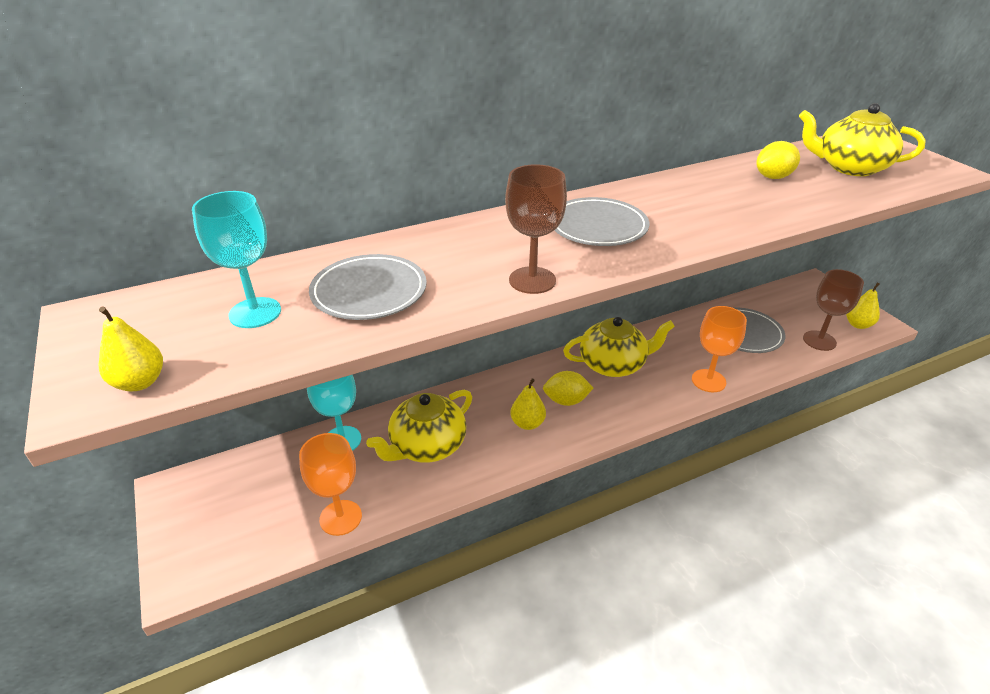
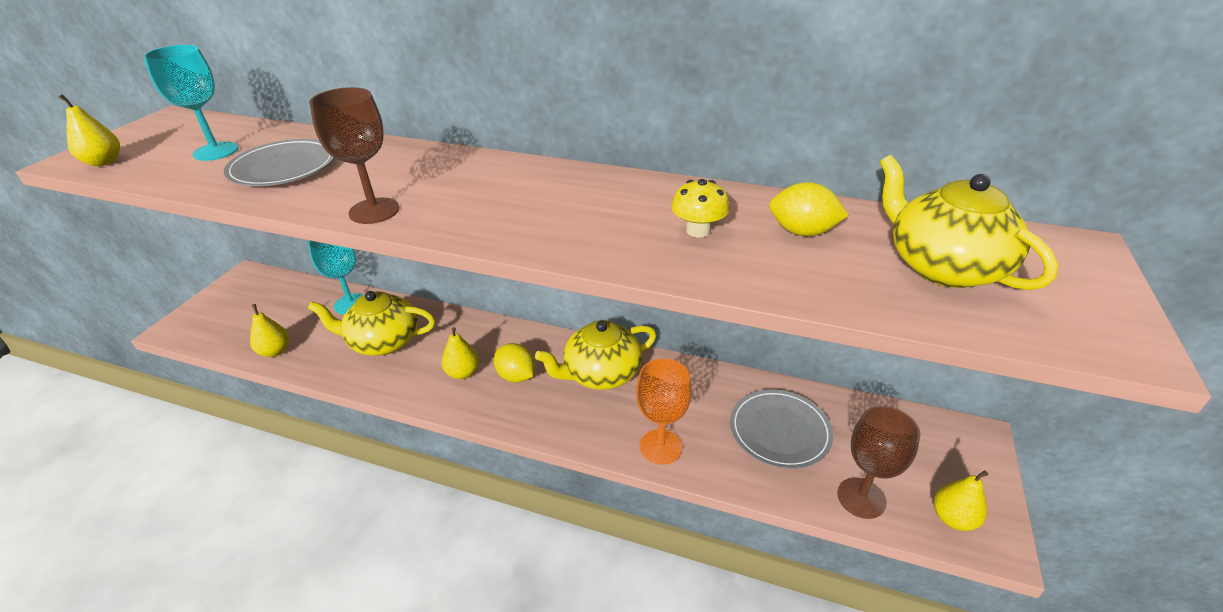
camera: 45 degrees right, 0 degrees up
(340, 517) = (275, 351): orange goblet -> yellow pear
(597, 226) = (516, 196): grey plate -> none
(613, 364) = (601, 373): yellow teapot -> yellow teapot turned 120 degrees clockwise
(732, 198) = (698, 230): none -> yellow mushroom

